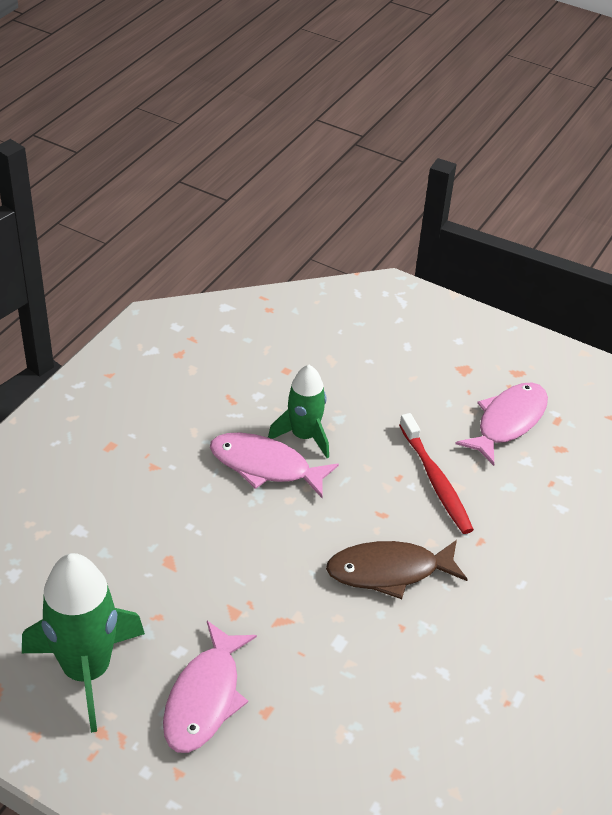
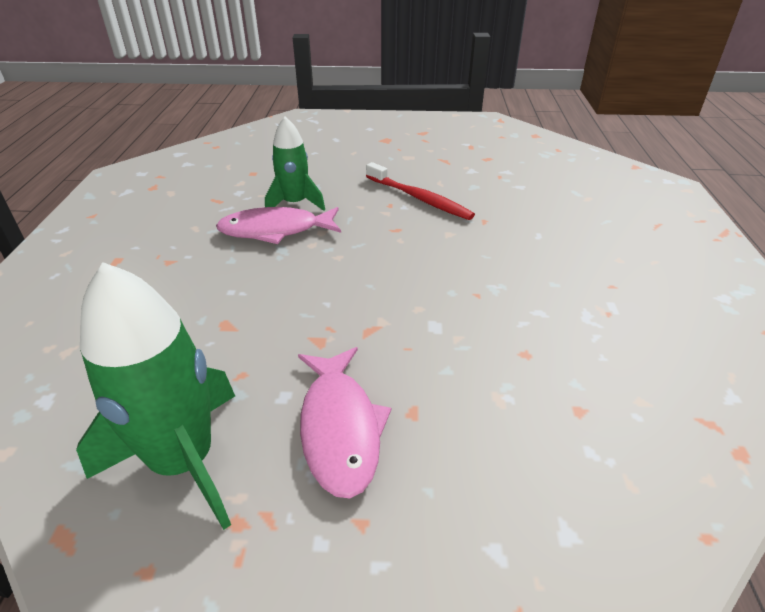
camera: 25 degrees left, 5 degrees down
(389, 571) = (433, 262): brown fish -> none
(508, 422) = (440, 155): pink fish -> none

